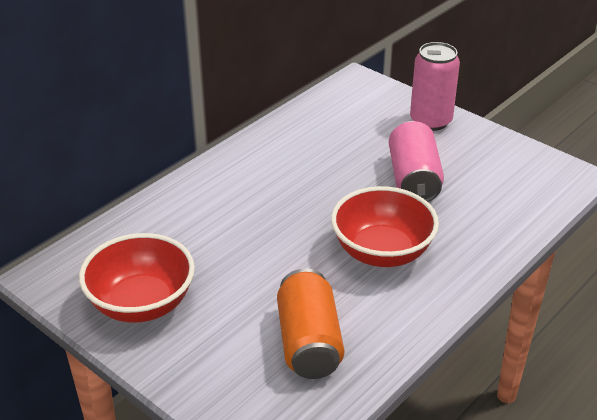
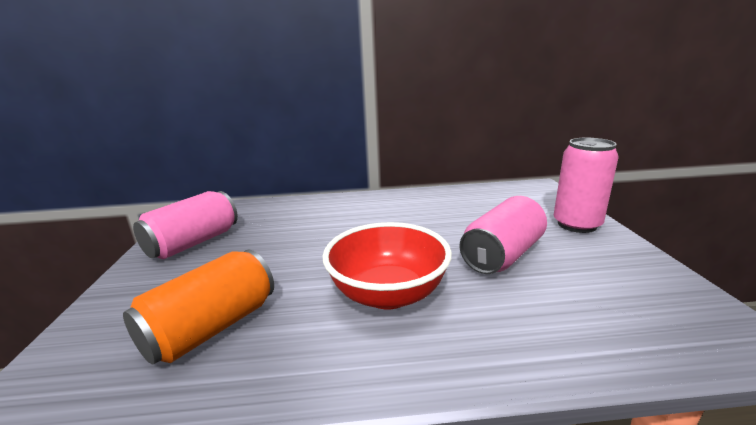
camera: 45 degrees right, 15 degrees down
(141, 304) = (193, 243): red bowl -> pink can

